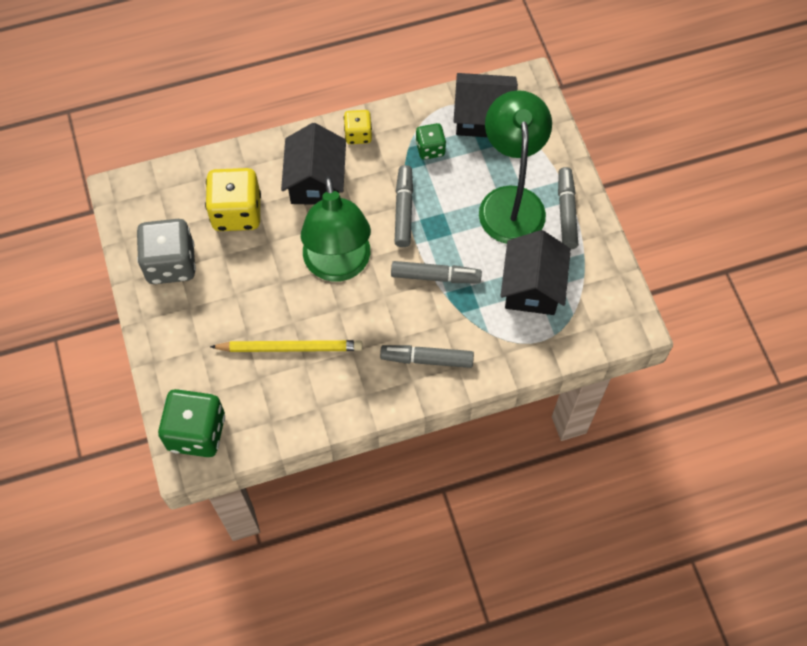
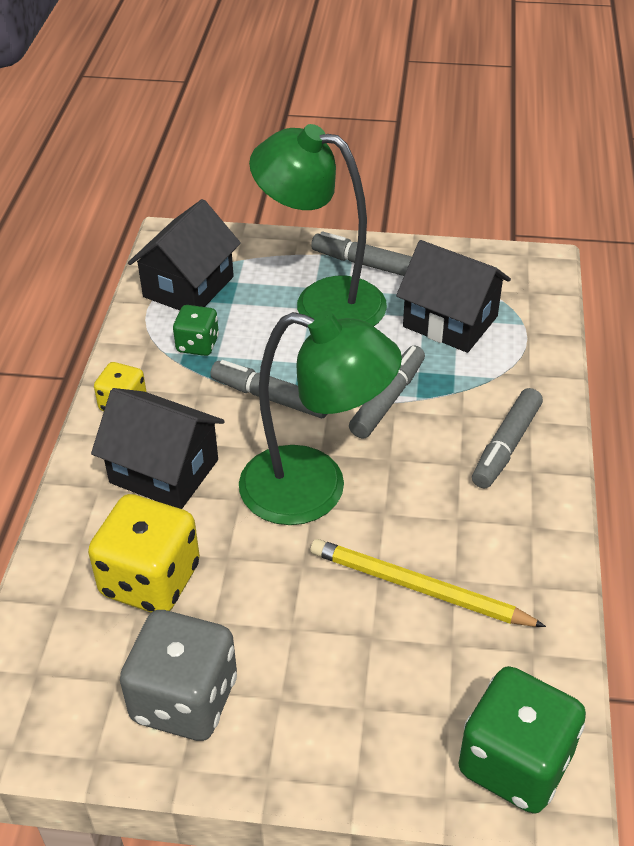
camera: 65 degrees left, 20 degrees down
(290, 347) = (418, 588): yellow pencil -> yellow pencil turned 90 degrees counterclockwise

